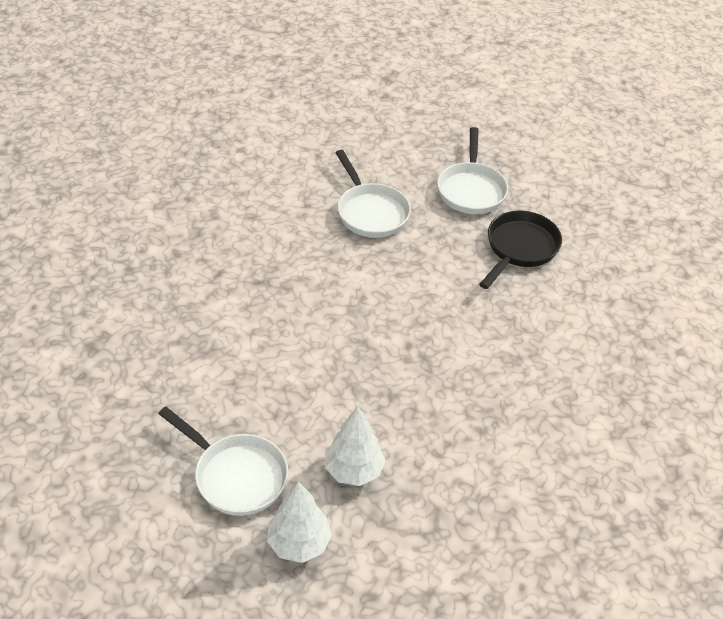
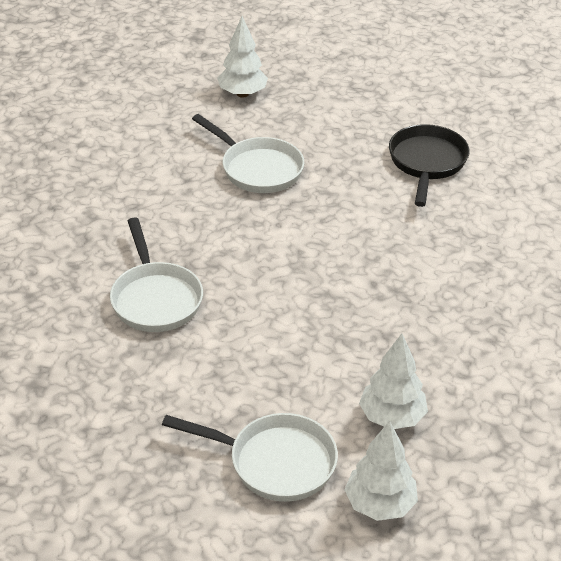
camera: 20 degrees left, 5 degrees down
(397, 140) = (242, 94): none -> white tree
(471, 190) = (346, 121): white pan -> white pan (155, 299)

